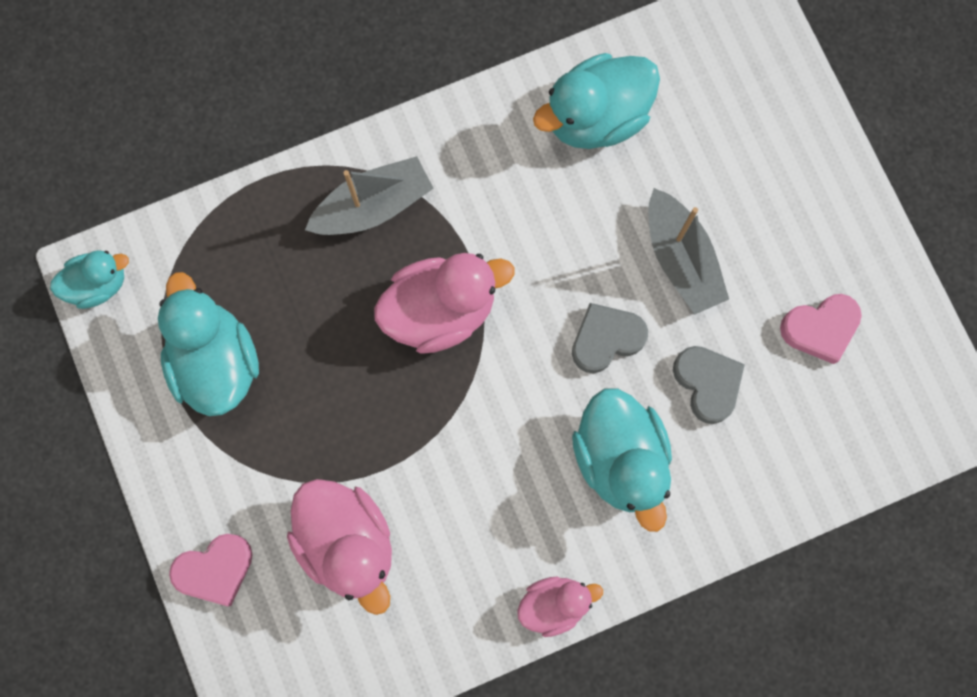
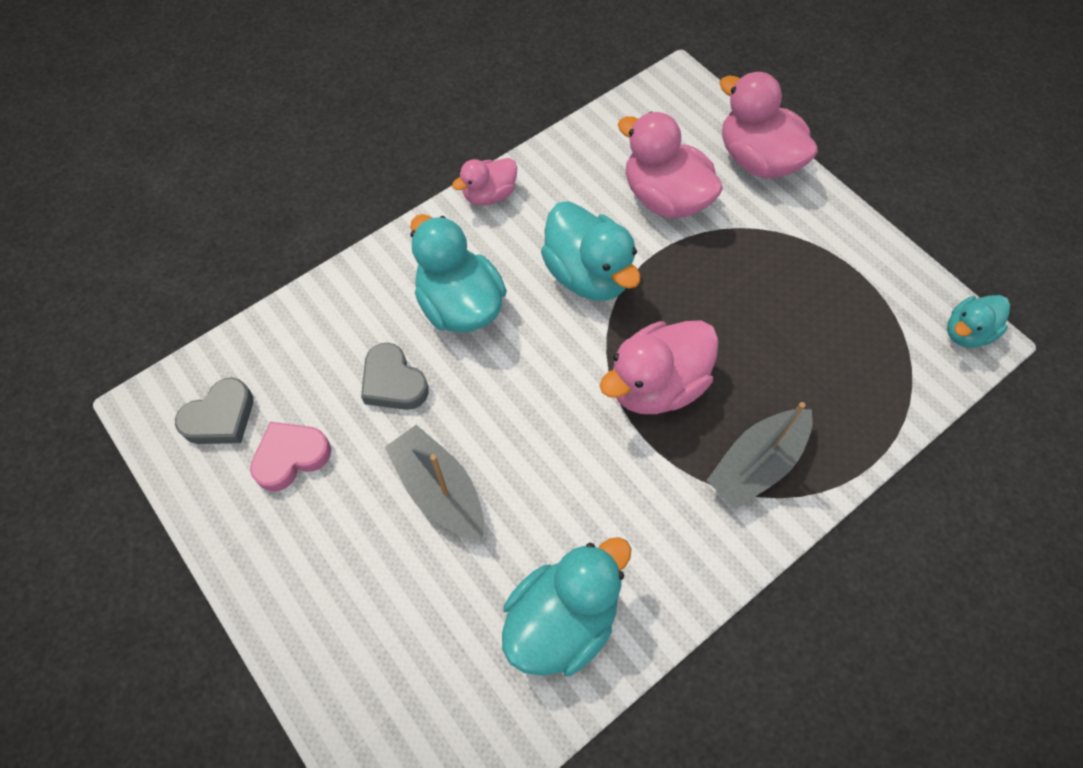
camera: 165 degrees right, 15 degrees down
(215, 569) = (757, 160): pink heart -> pink duck
(216, 361) = (832, 297): turquoise duck -> turquoise duck (588, 274)
(606, 339) = (496, 398): grey heart -> grey heart (220, 417)

